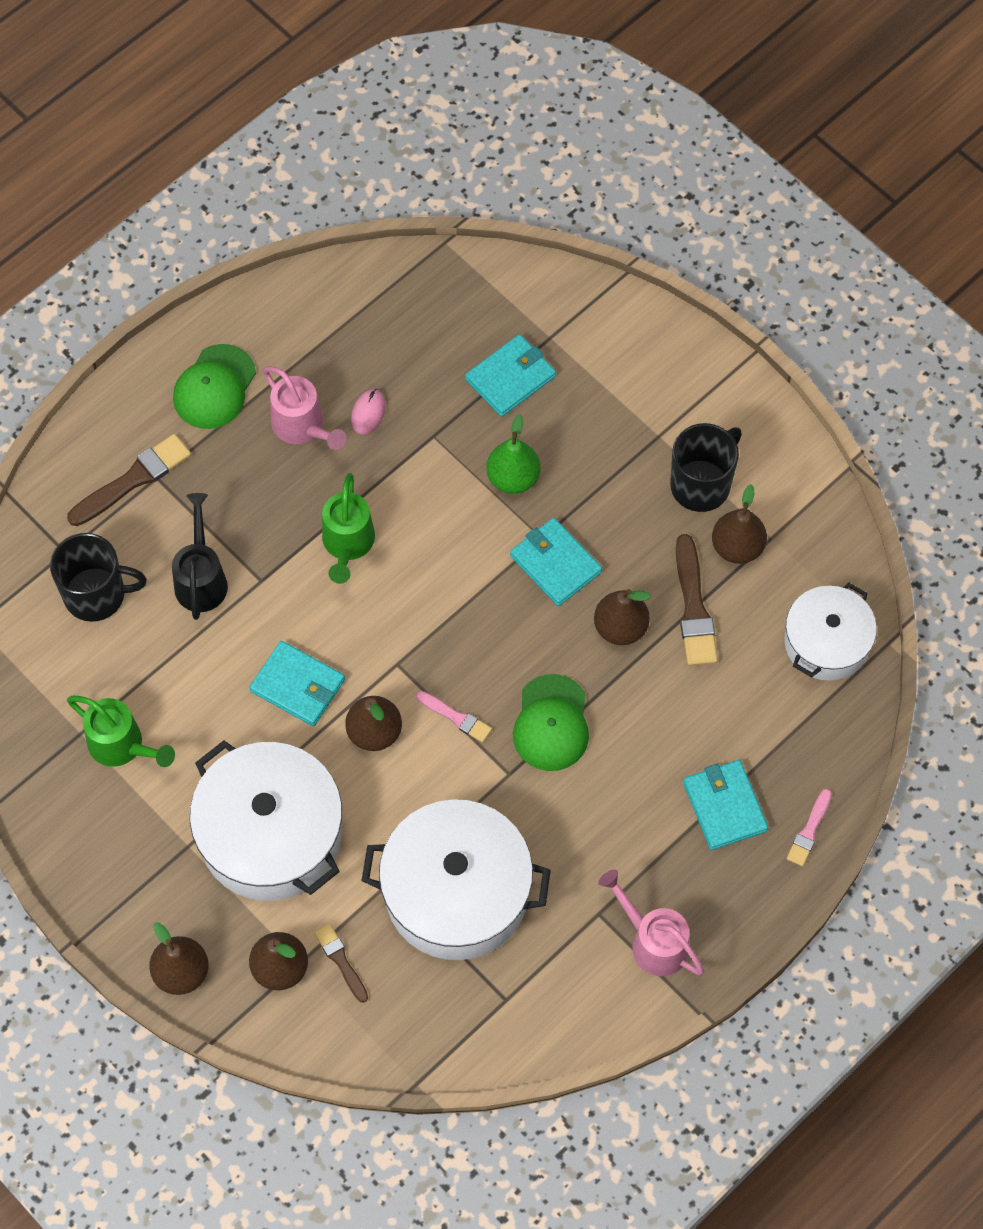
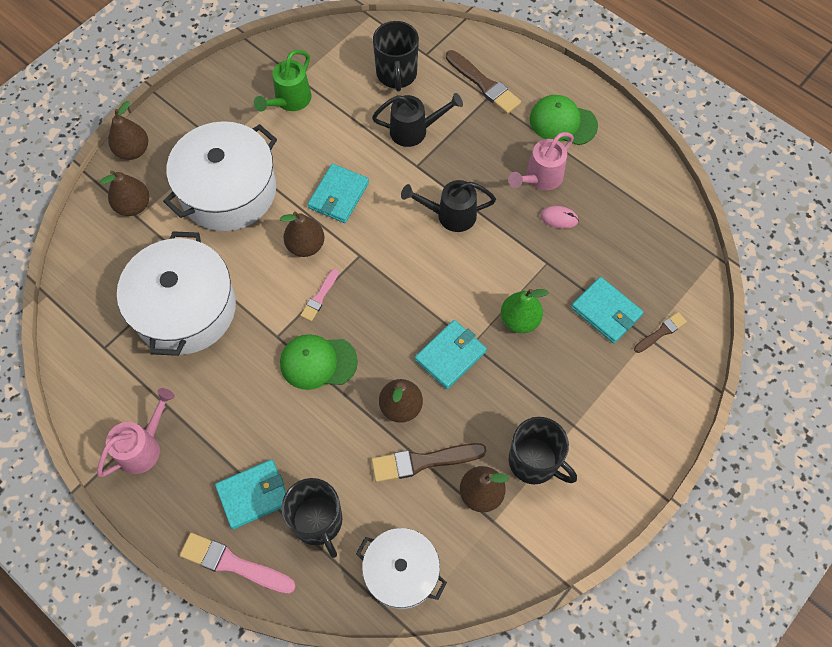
camera: 85 degrees right, 0 degrees up
(341, 961) = (137, 241): brown brush -> brown brush (661, 332)
(347, 545) = (450, 215): green watering can -> black watering can
(762, 732) = (318, 521): none -> black mug
(809, 831) = (233, 564): pink brush -> pink brush, size x1.72

